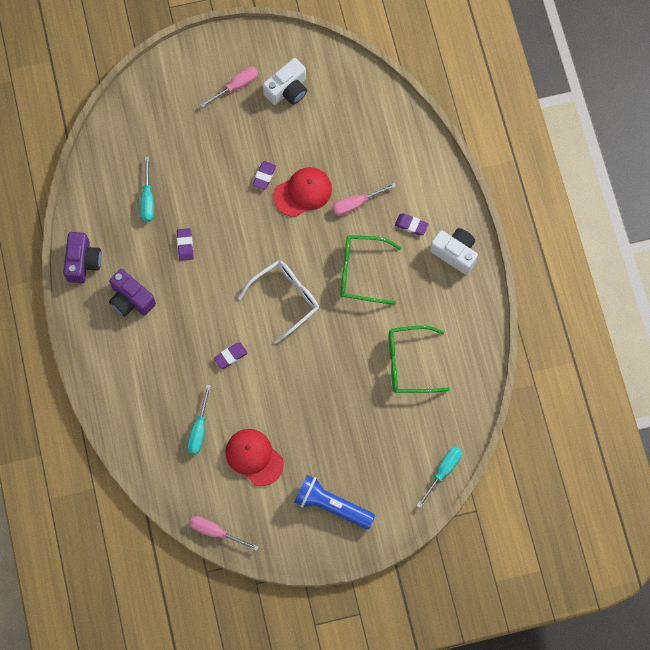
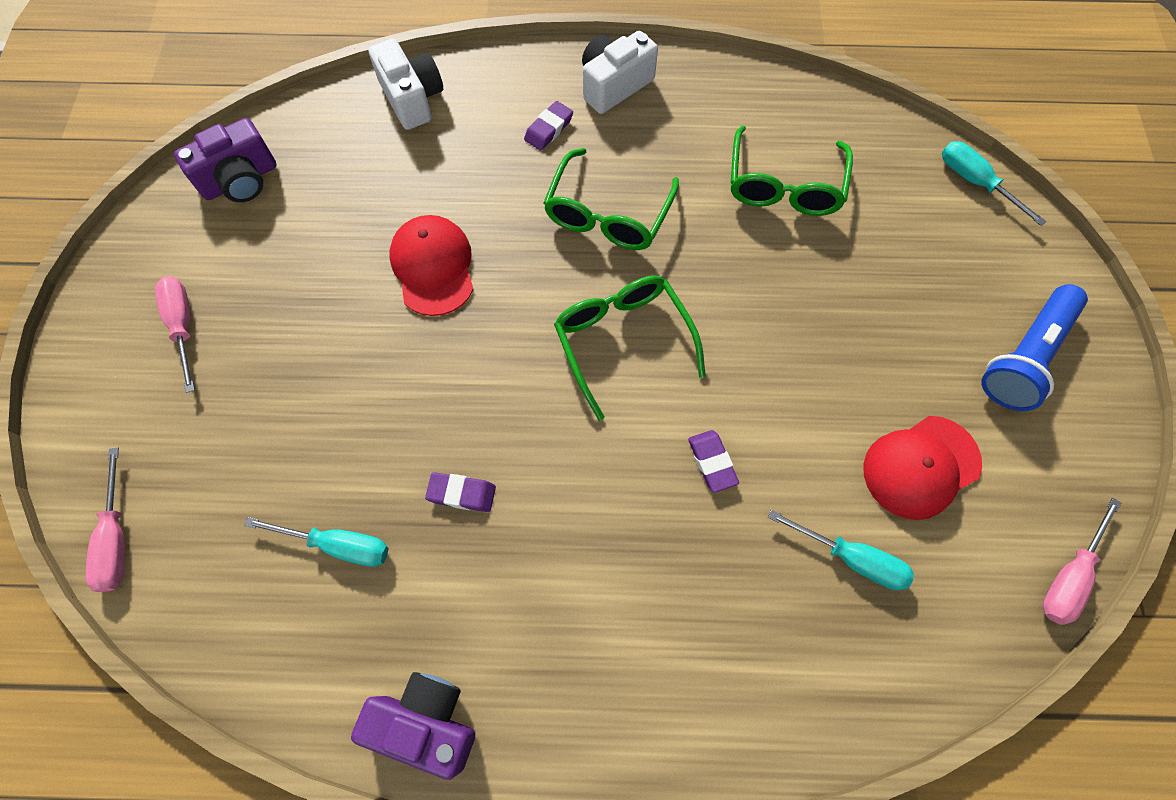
camera: 75 degrees left, 5 degrees down
(131, 299) = (543, 633): purple camera -> purple camera (240, 180)
(264, 176) = (378, 321): purple eraser -> none
(285, 299) = (623, 341): white glasses -> green glasses
(287, 90) = (233, 246): white camera -> white camera (412, 99)
(356, 204) = (484, 194): pink screwdriver -> pink screwdriver (117, 538)

